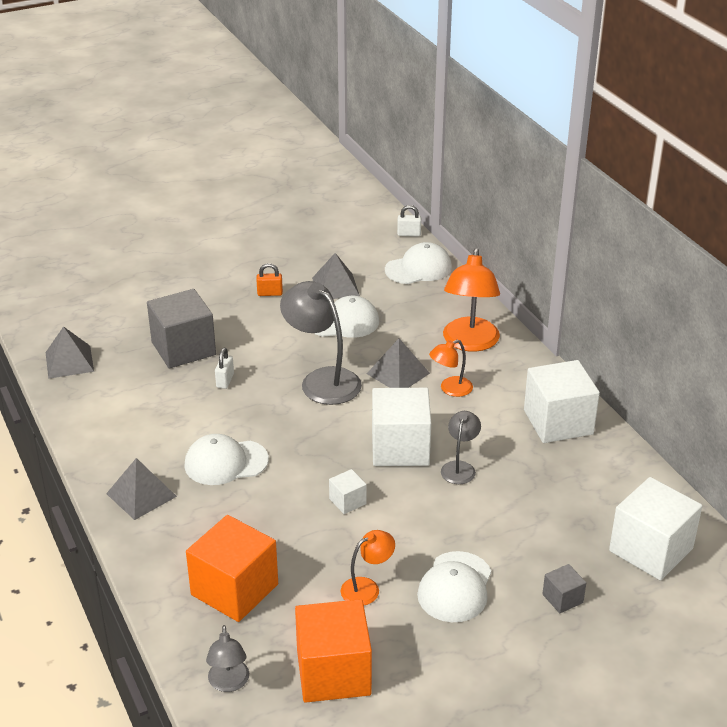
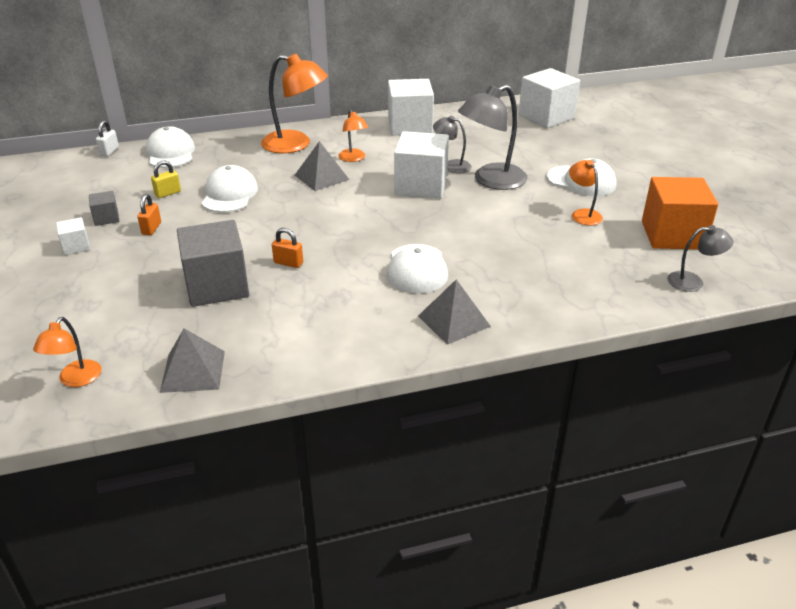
camera: 80 degrees left, 0 degrees up
(60, 312) = (76, 380): none -> orange lamp
(225, 381) = (288, 263): white padlock -> orange padlock
(234, 589) = (586, 273): orange cube -> none
(322, 380) = (313, 212): grey lamp -> grey lamp (491, 180)
(335, 286) = (168, 193): grey pyramid -> yellow padlock
(347, 501) = (482, 213): white cube -> white cube (76, 246)
(562, 598) = (591, 148): grey cube -> grey cube (106, 218)

